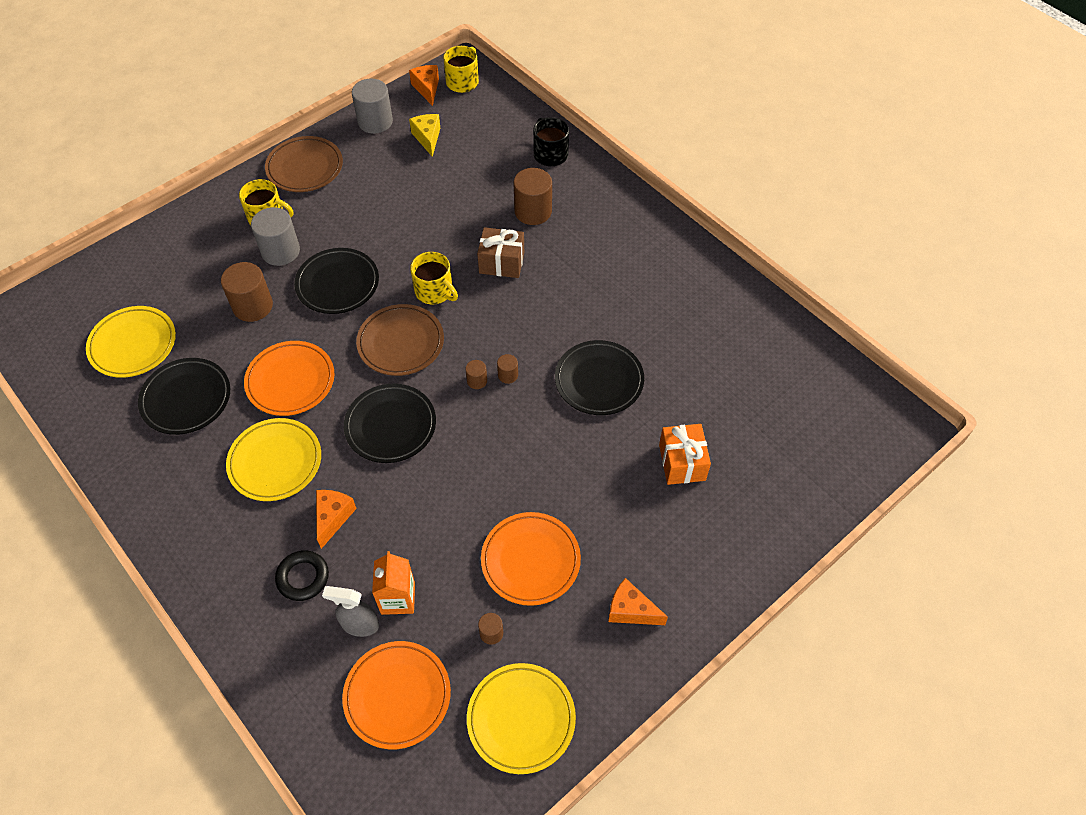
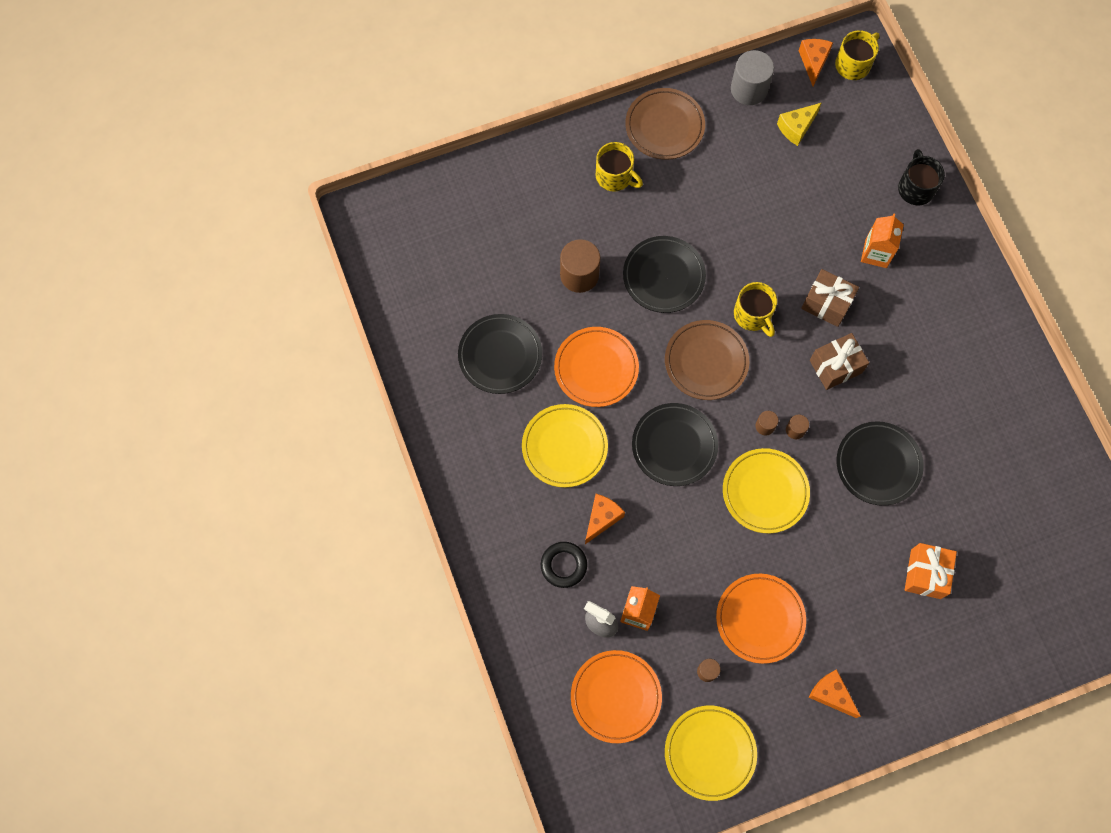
camera: 20 degrees right, 15 degrees up
(133, 345) = (463, 281): yellow plate -> yellow plate (765, 492)
(280, 251) = (618, 220): grey cylinder -> none
(427, 138) = (796, 128): yellow cheese -> yellow cheese turned 135 degrees counterclockwise
(528, 310) = (835, 366): none -> brown gift
(533, 211) = (876, 253): brown cylinder -> orange carton

